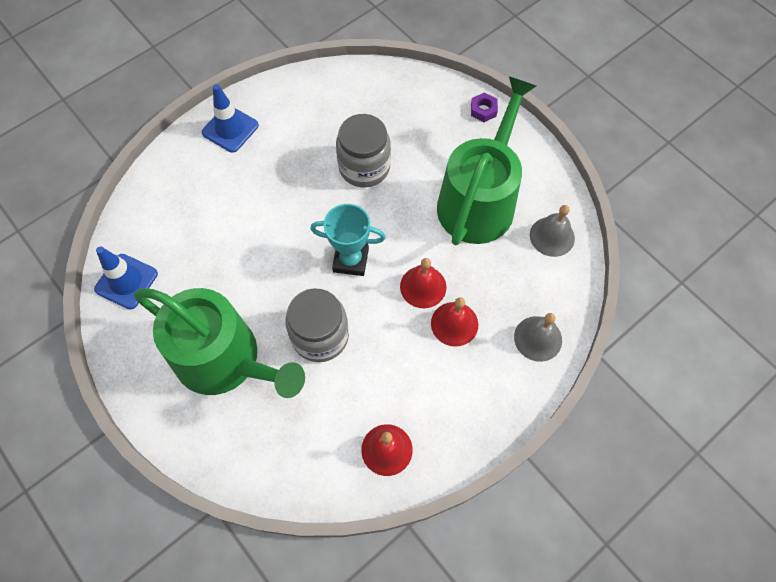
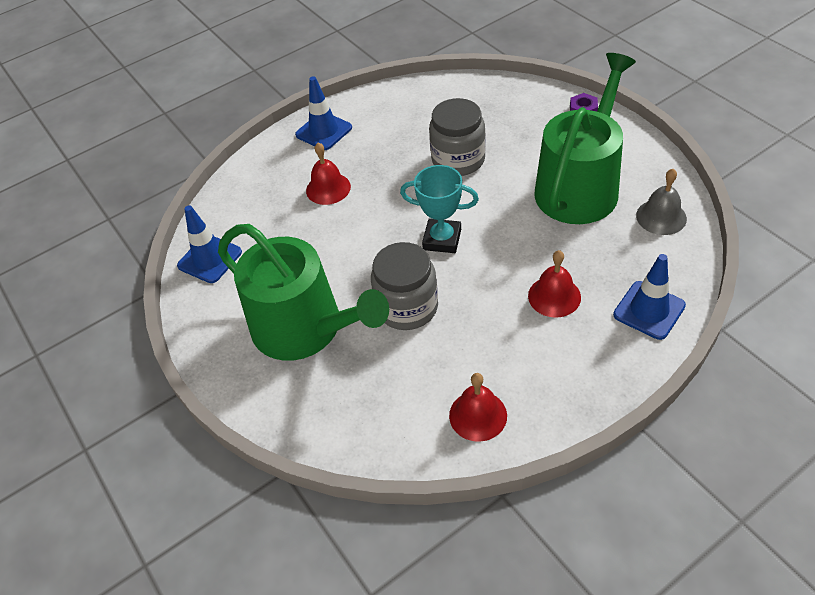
camera: 10 degrees right, 15 degrees down
(423, 286) = (519, 262): red bell -> red bell (328, 188)
(538, 338) = (649, 310): grey bell -> blue traffic cone

